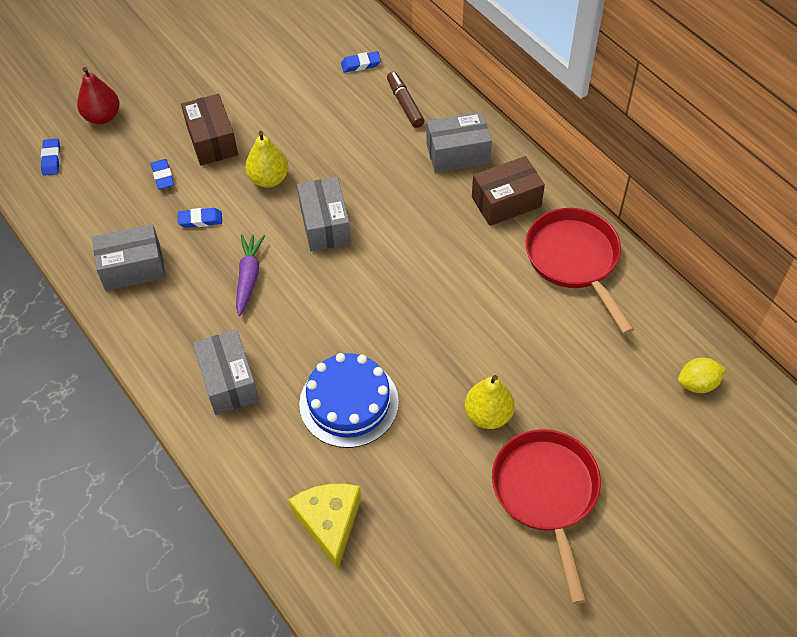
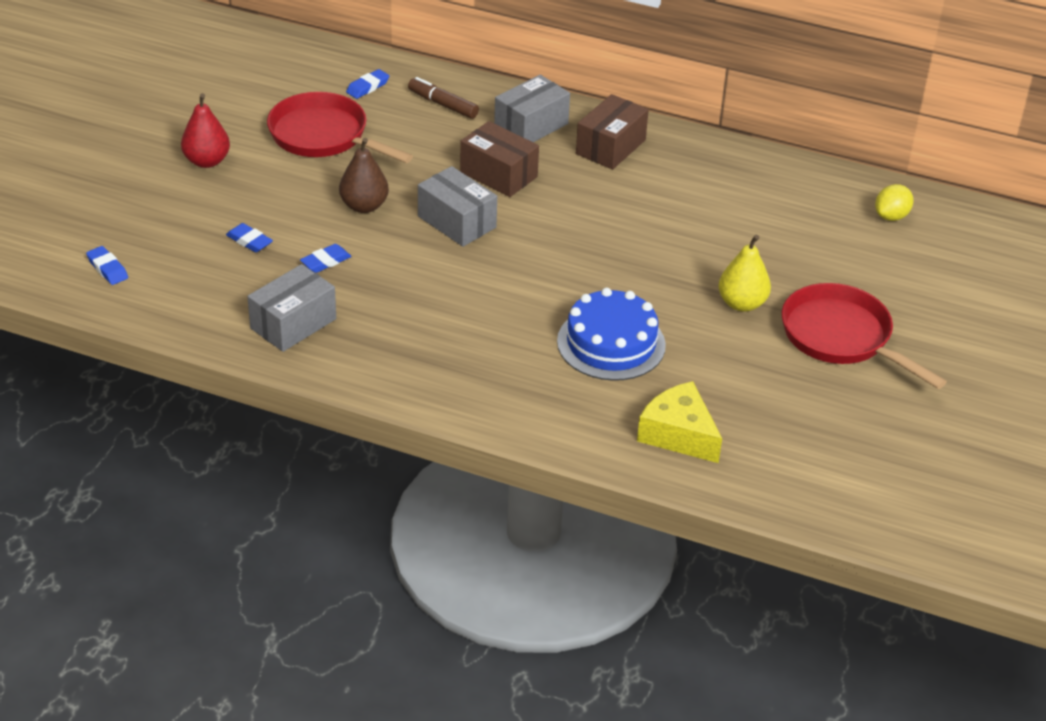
camera: 35 degrees left, 15 degrees down
(102, 116) = (129, 215): red pear -> red pear (207, 161)
(212, 141) = (273, 195): brown box -> brown box (498, 174)
(229, 381) = (482, 372): grey box -> none
(249, 277) = (421, 288): purple carrot -> none
(269, 179) = (364, 206): yellow pear -> brown pear
(575, 261) = (712, 168): red pan -> red pan (324, 136)

